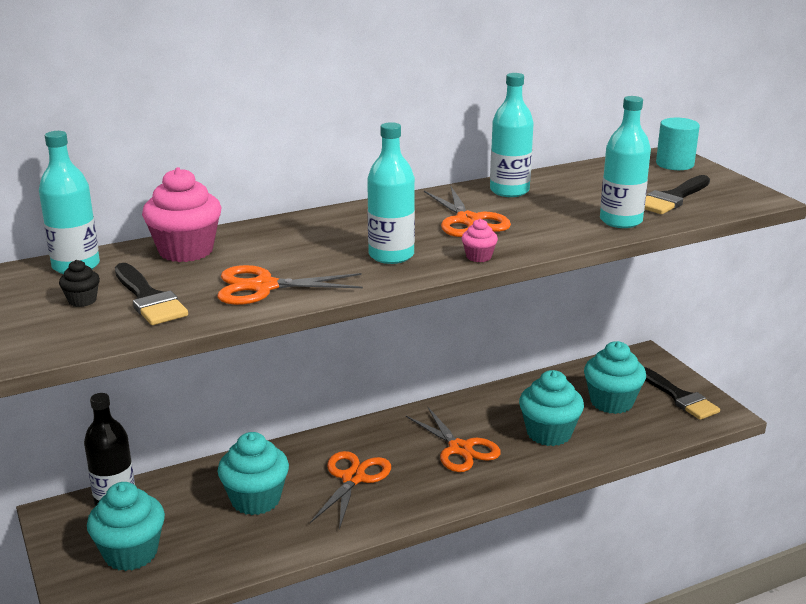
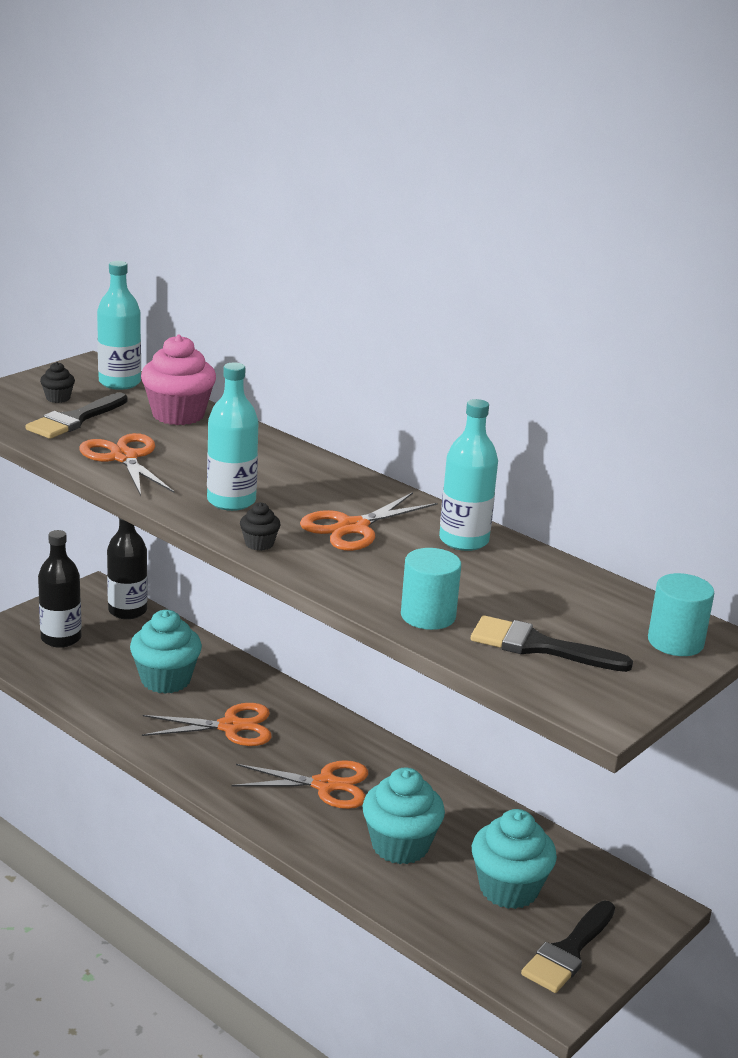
camera: 65 degrees right, 0 degrees up
(131, 553) = (61, 638): turquoise cupcake -> black bottle
(460, 449) = (325, 785): orange scissors -> orange scissors turned 120 degrees counterclockwise
(478, 257) = (259, 544): pink cupcake -> black cupcake
(621, 221) = (428, 616): turquoise bottle -> turquoise cylinder

